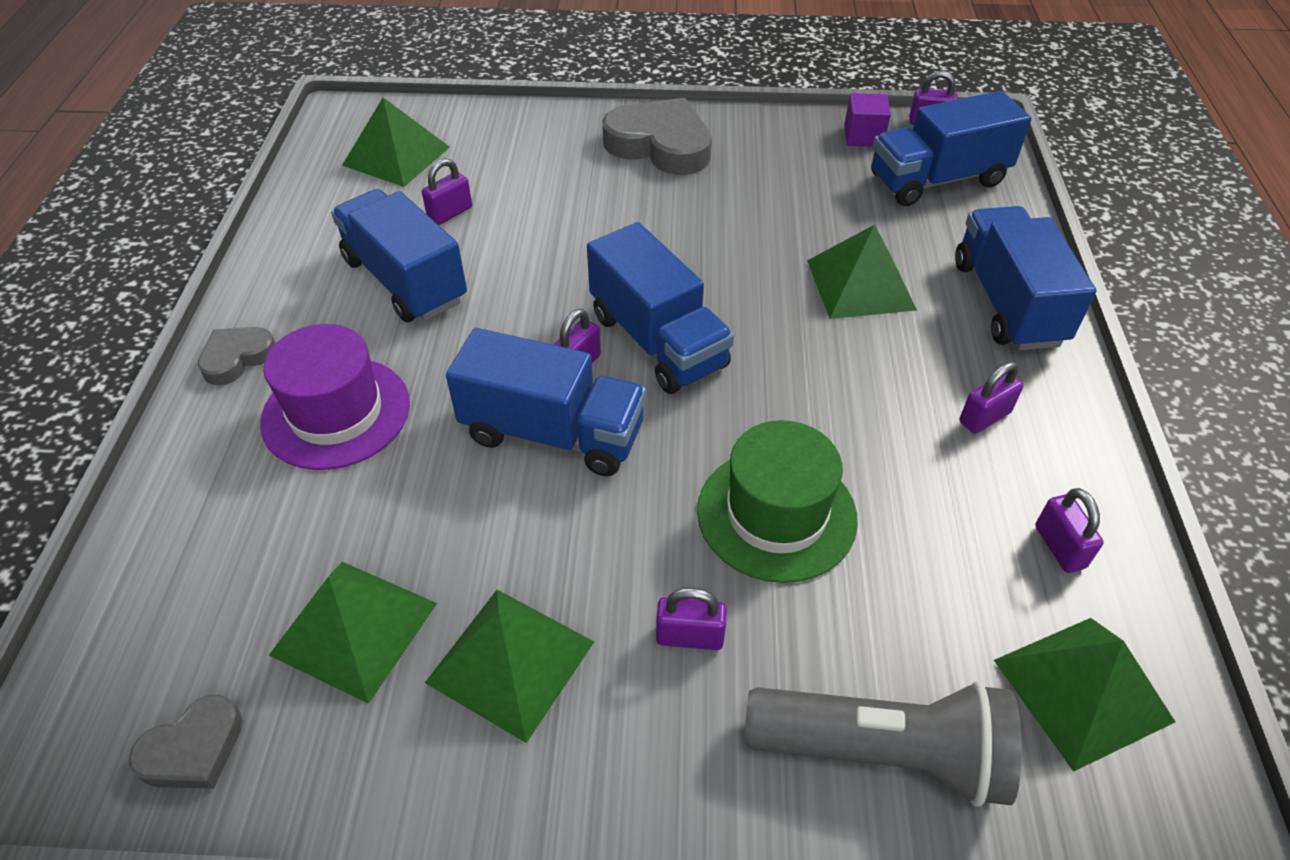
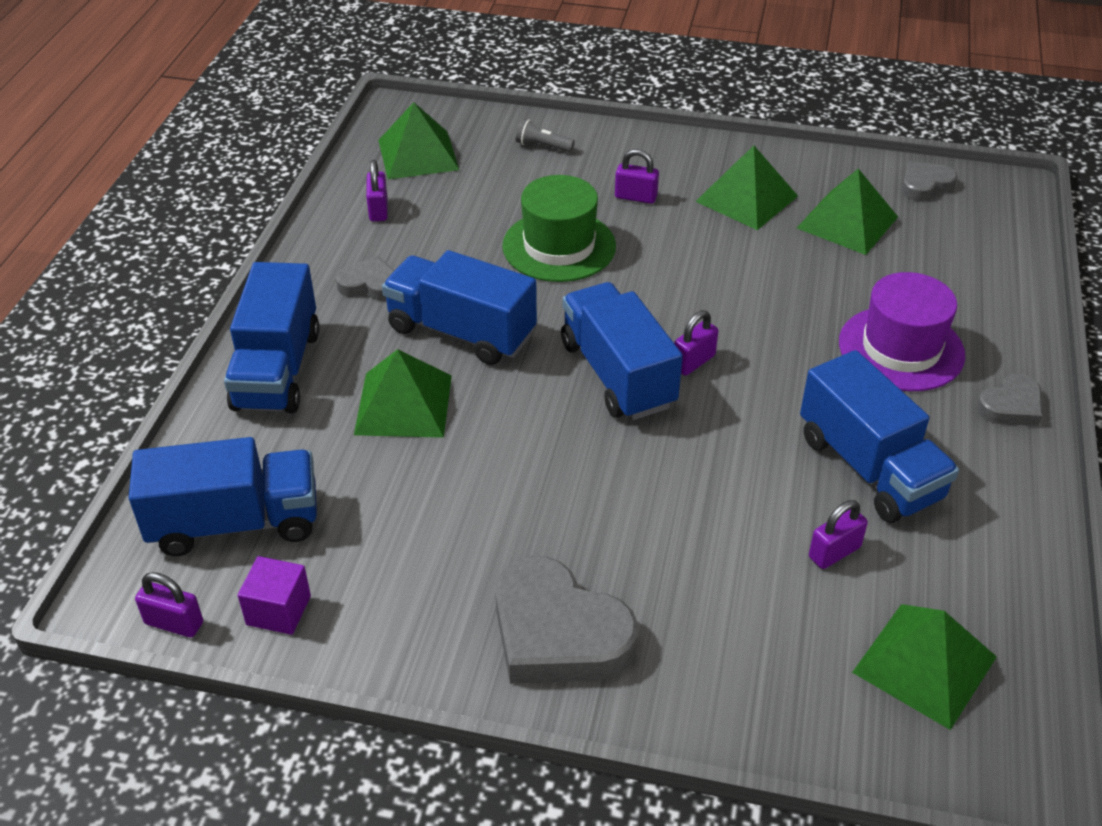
camera: 170 degrees left, 5 degrees down
(552, 433) = (717, 313): blue truck -> blue truck (461, 332)
(883, 753) = (542, 146): grey flashlight -> grey flashlight, size x0.42
(984, 417) = (370, 284): purple padlock -> grey heart

